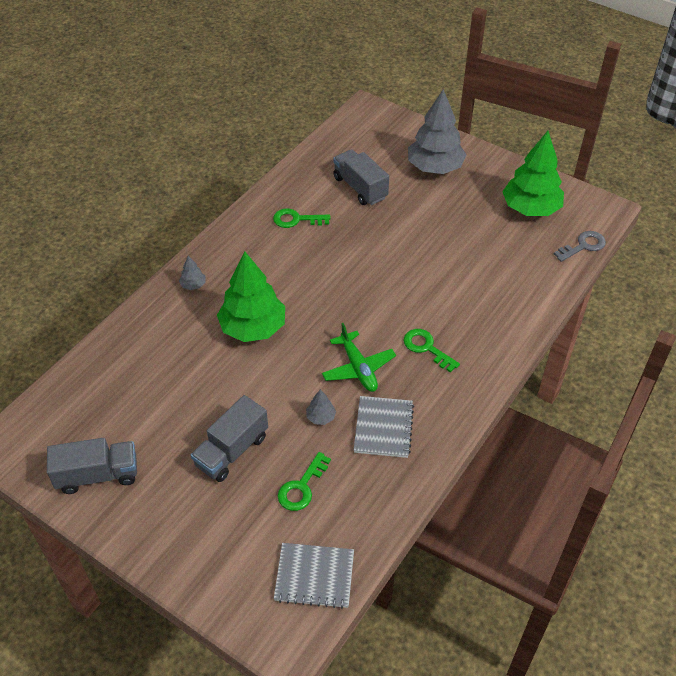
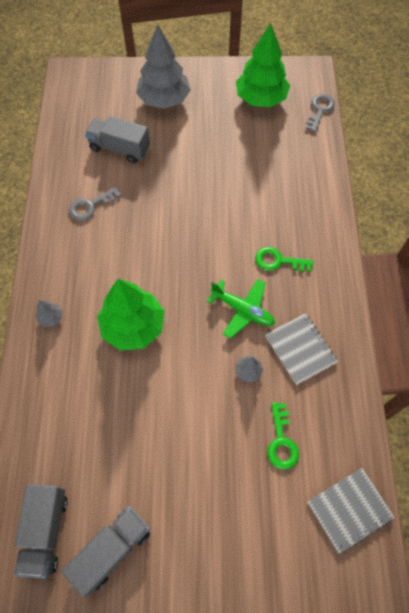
camera: 35 degrees left, 15 degrees up
(232, 451) = (204, 448): grey truck -> grey truck (45, 530)
(296, 219) = (90, 206): green key -> grey key

